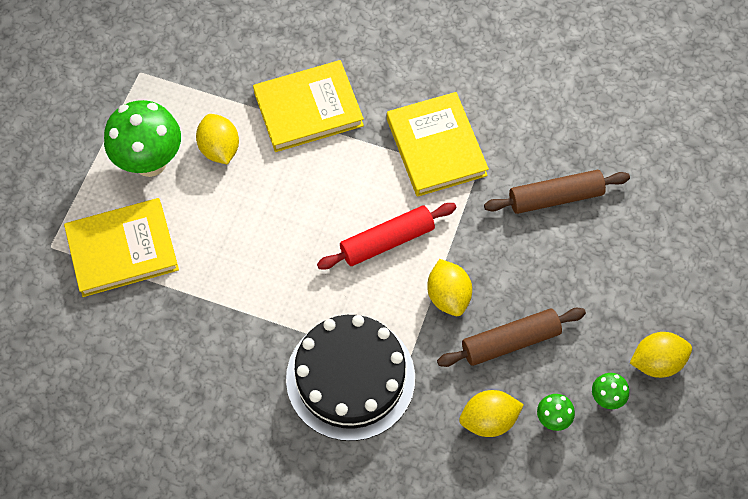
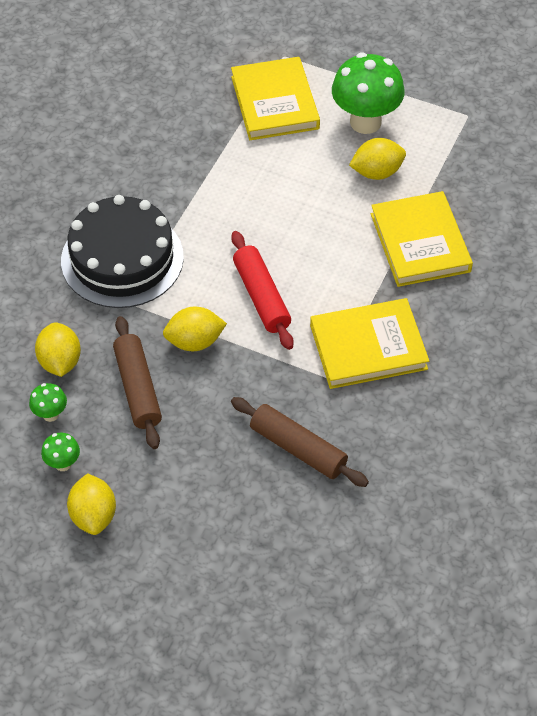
camera: 95 degrees right, 10 degrees down
(555, 197) = (298, 448): brown rolling pin -> brown rolling pin turned 45 degrees counterclockwise

